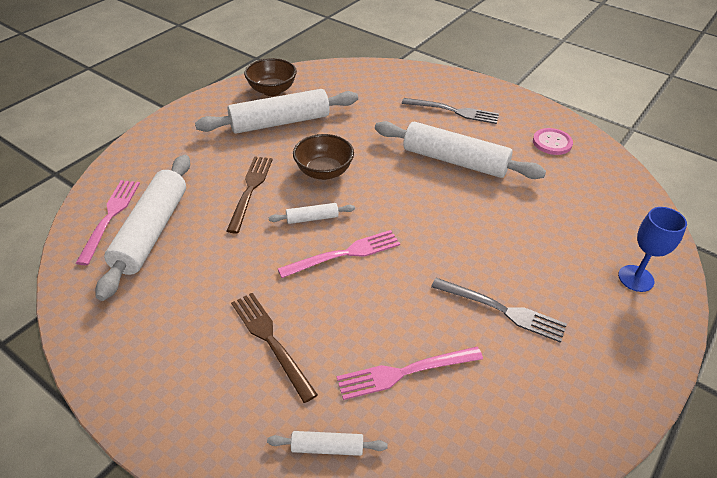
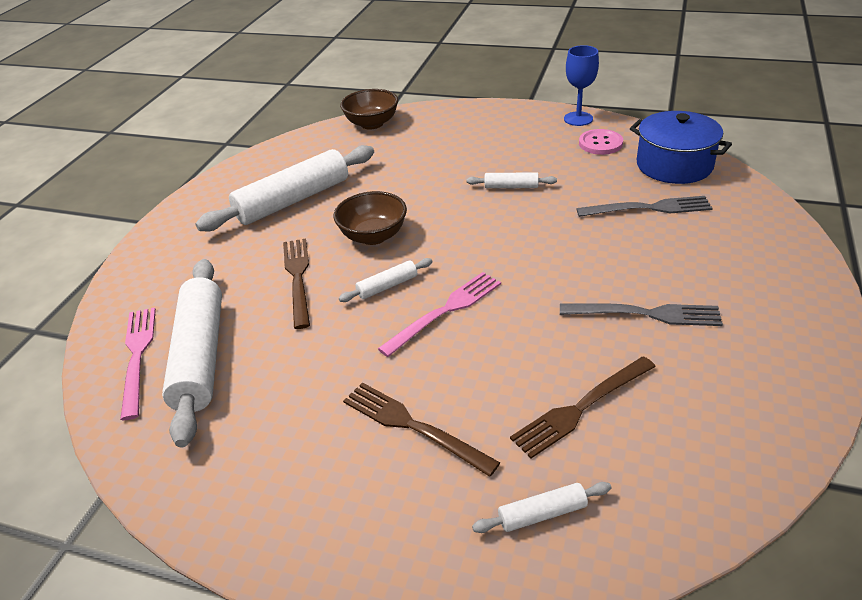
camera: 15 degrees left, 5 degrees down
(272, 90) = (265, 170): brown bowl -> brown bowl (372, 124)
(403, 373) = (580, 409): pink fork -> brown fork
(454, 111) = (482, 140): grey fork -> grey fork (650, 208)
(455, 161) = (511, 186): white rolling pin -> white rolling pin, size x0.44
(605, 182) = (674, 165): none -> blue pot
(636, 278) = (757, 244): blue goblet -> blue goblet (578, 119)

